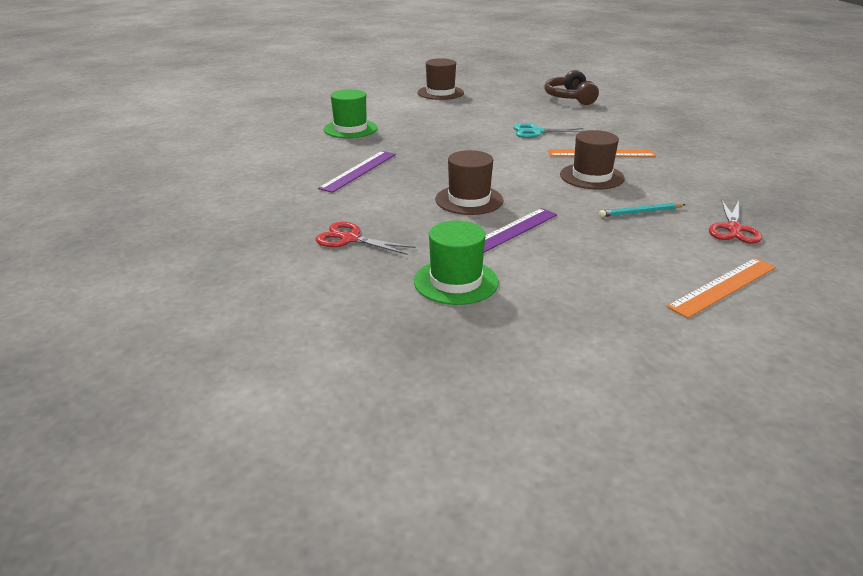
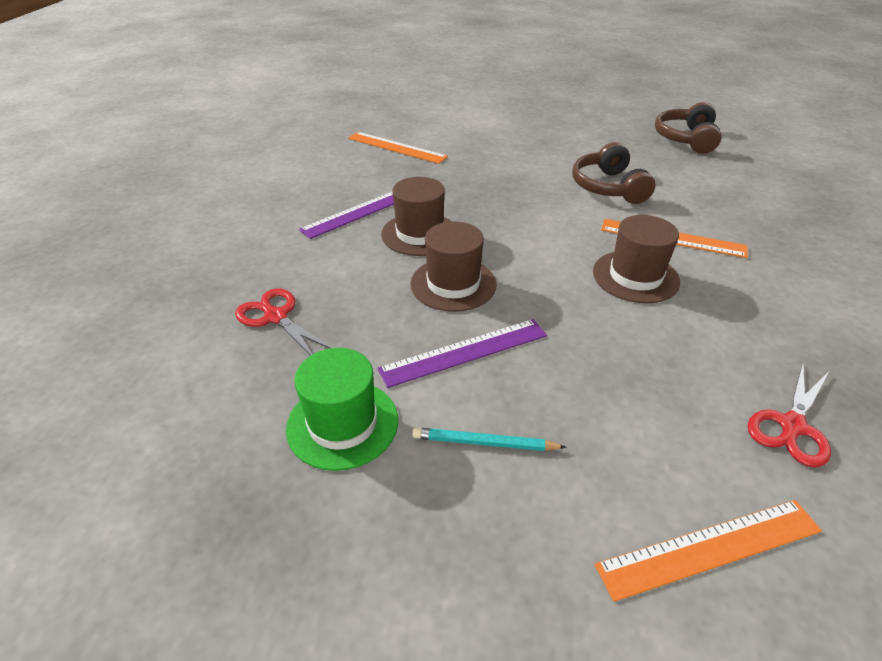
camera: 20 degrees right, 10 degrees up
(350, 129) = (396, 147): green hat -> orange ruler
(440, 93) = (531, 109): brown hat -> brown hat (419, 234)
(536, 132) = (608, 187): turquoise scissors -> brown headphones
(640, 212) = (666, 357): turquoise pencil -> turquoise pencil (484, 443)

